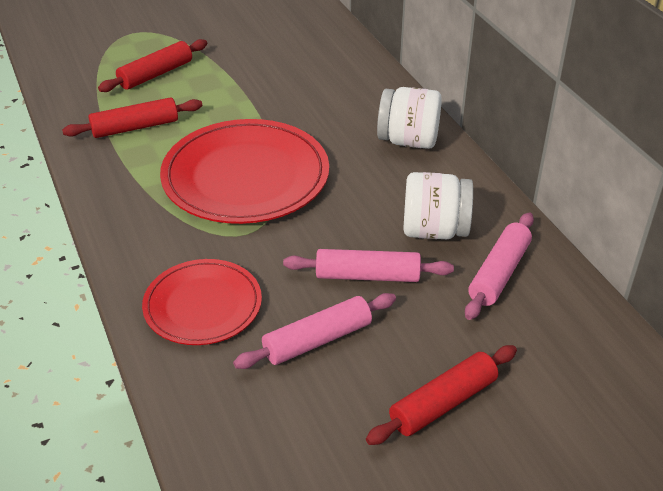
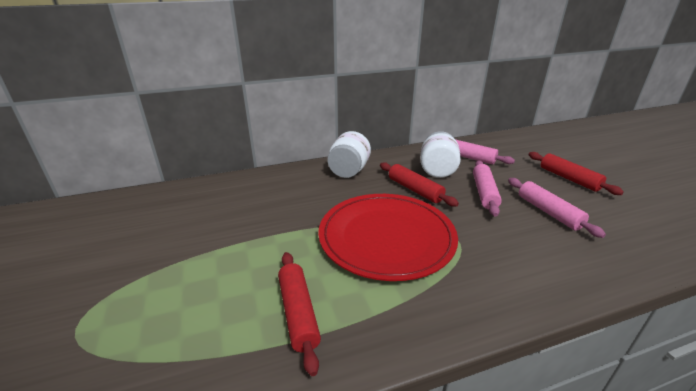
camera: 85 degrees left, 10 degrees down
(156, 74) = (195, 300): red rolling pin -> red rolling pin (415, 190)
(203, 305) = (543, 259): red plate -> none

